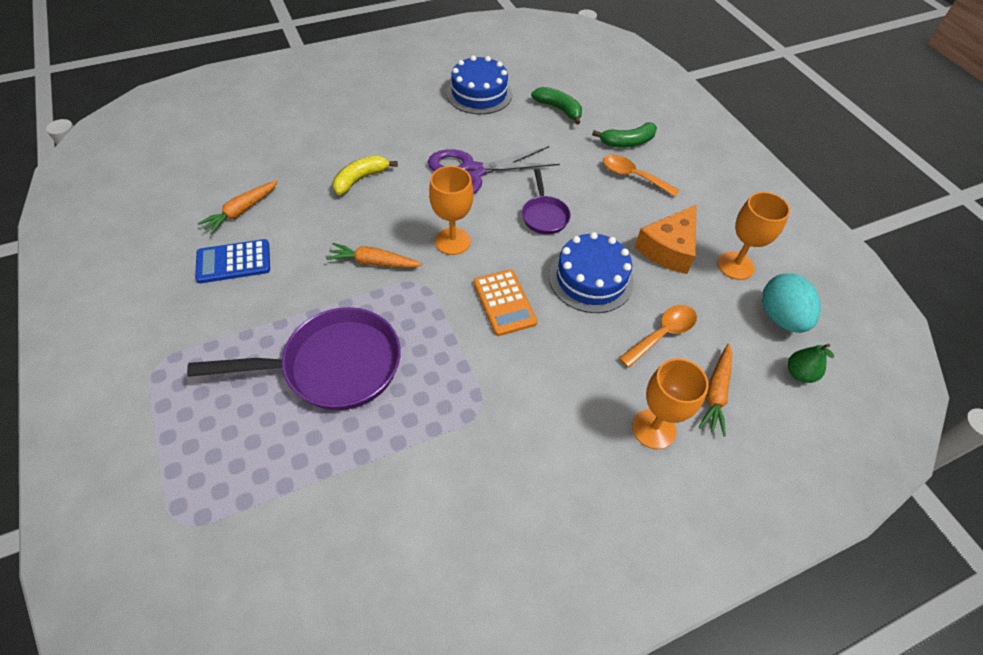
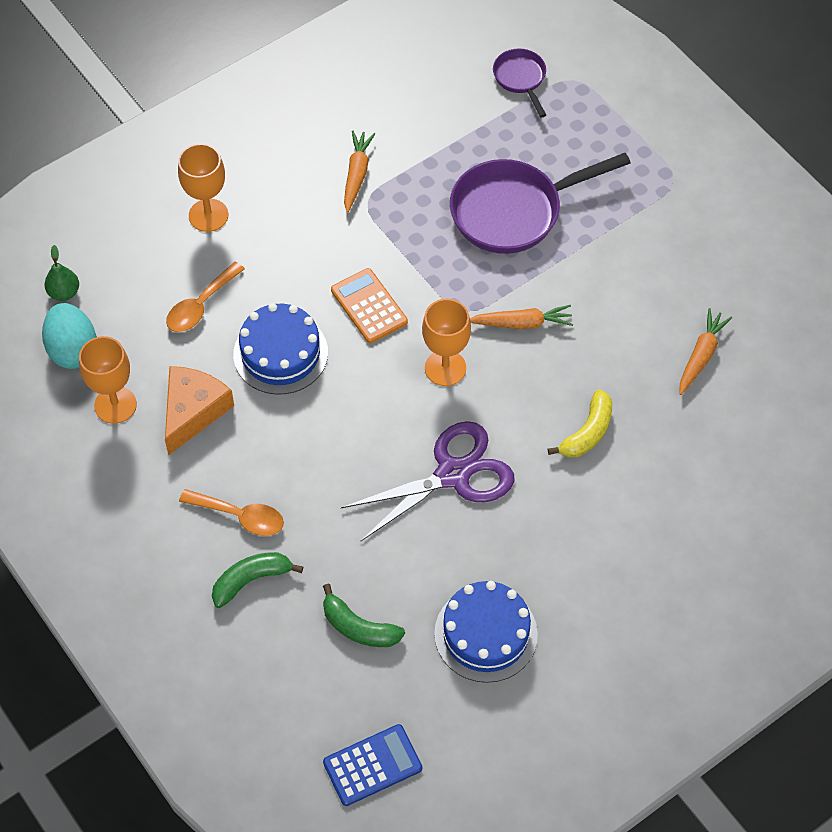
camera: 170 degrees right, 5 degrees up
(233, 262) = (669, 292): blue calculator -> blue calculator (372, 765)
(544, 215) = (346, 427): purple pan -> purple pan (520, 79)
(716, 393) = (149, 257): orange carrot -> orange carrot (357, 174)

